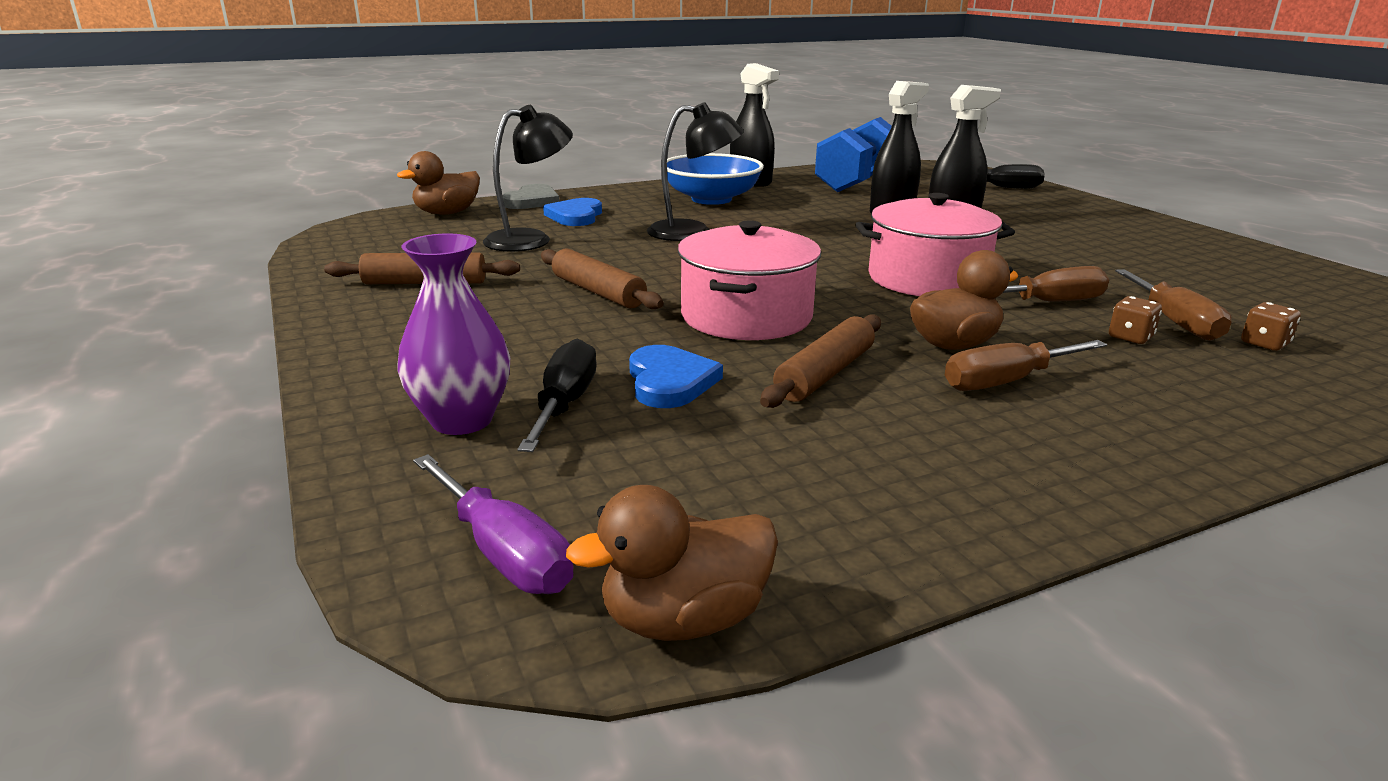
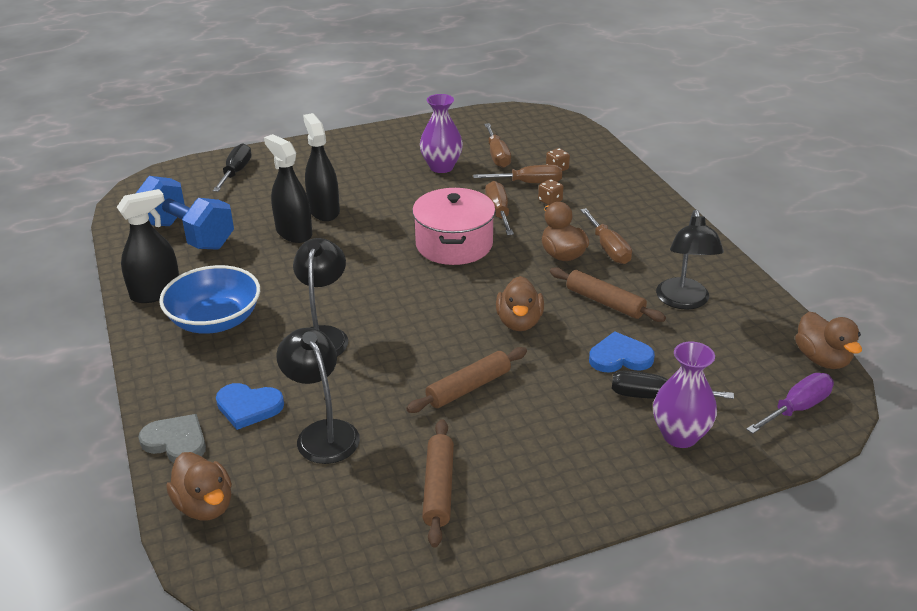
camera: 85 degrees left, 10 degrees up
(746, 316) = (519, 322): pink pot -> brown duck
(861, 447) = (684, 301): none -> black lamp
(1146, 268) = (441, 167): none -> purple vase
(1241, 300) = (497, 156): none -> brown screwdriver

